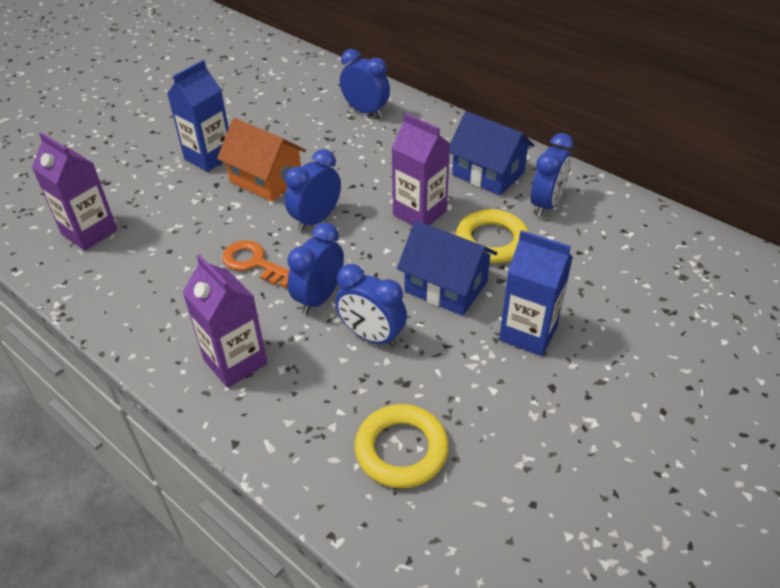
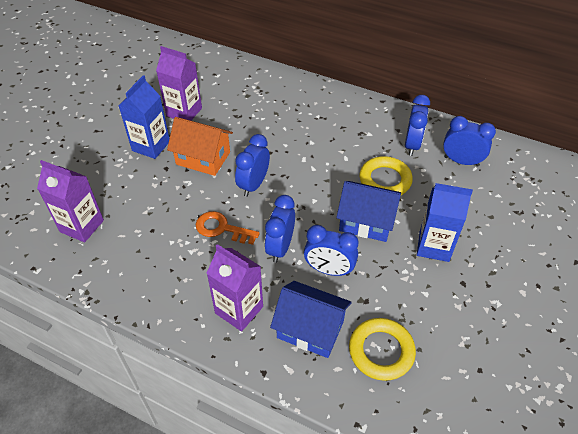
camera: 15 degrees left, 5 degrees up
(365, 111) = (256, 89): blue clock -> blue clock (461, 161)
(419, 213) = (327, 166): purple carton -> purple carton (184, 112)
(488, 174) = (363, 127): blue house -> blue house (310, 329)

